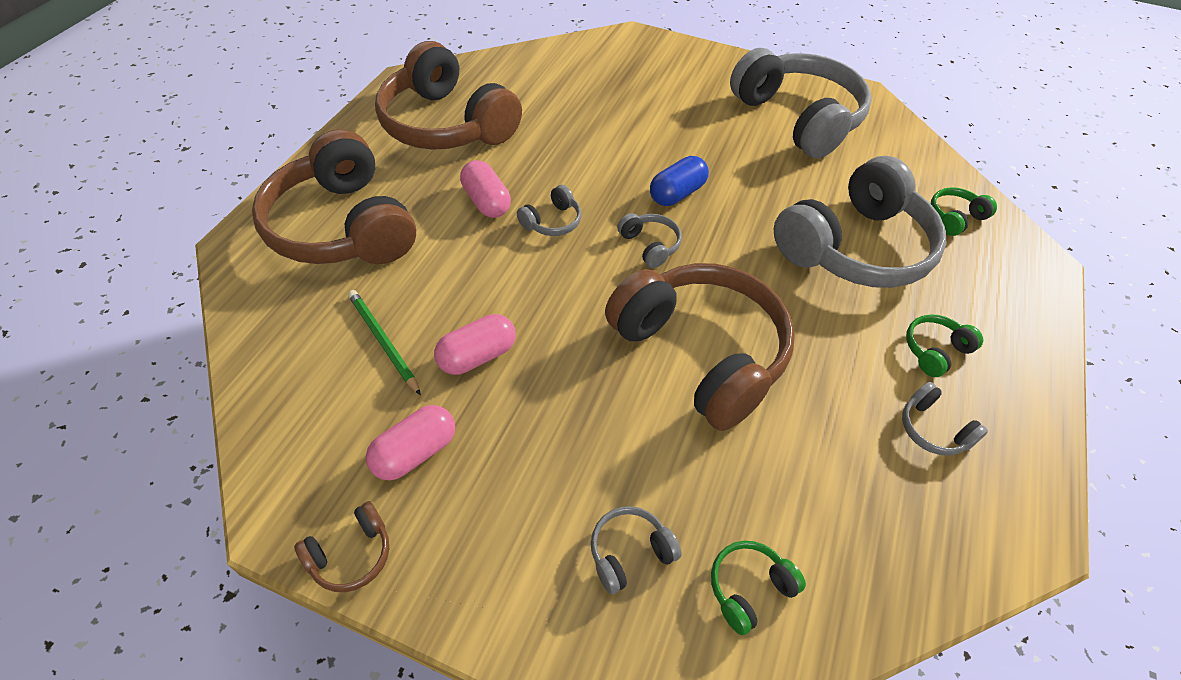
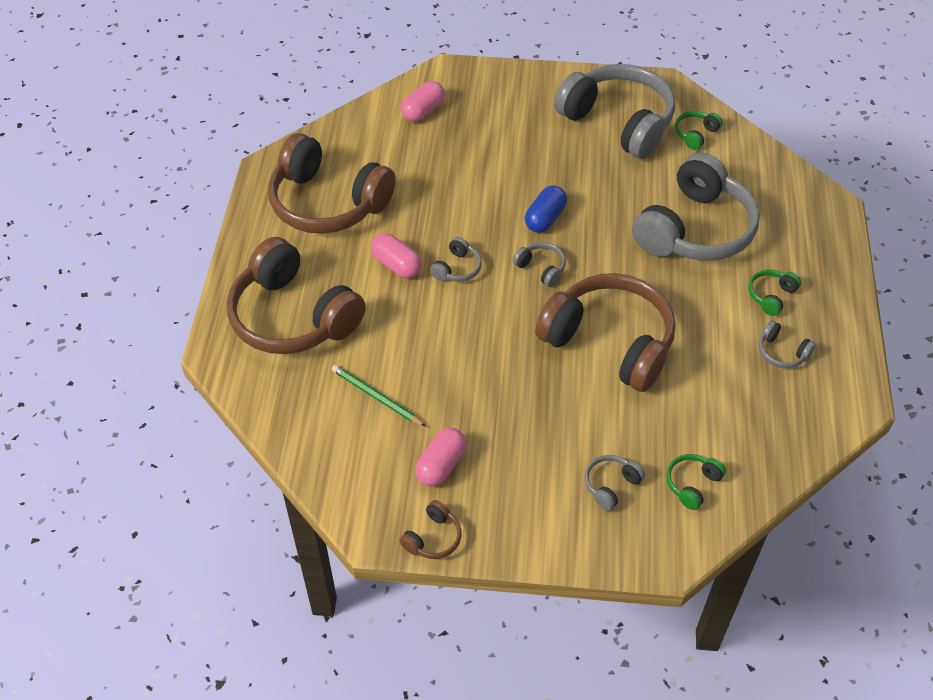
camera: 15 degrees left, 0 degrees up
(477, 356) = (450, 388): pink capsule -> pink capsule (423, 111)
(955, 218) = (763, 184): green headphones -> green headphones (695, 134)

